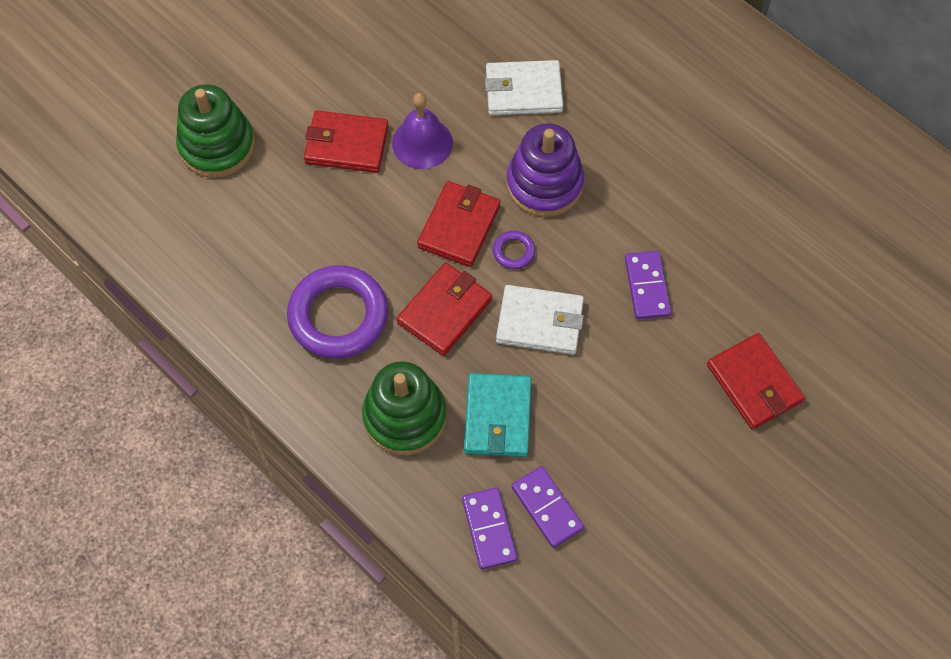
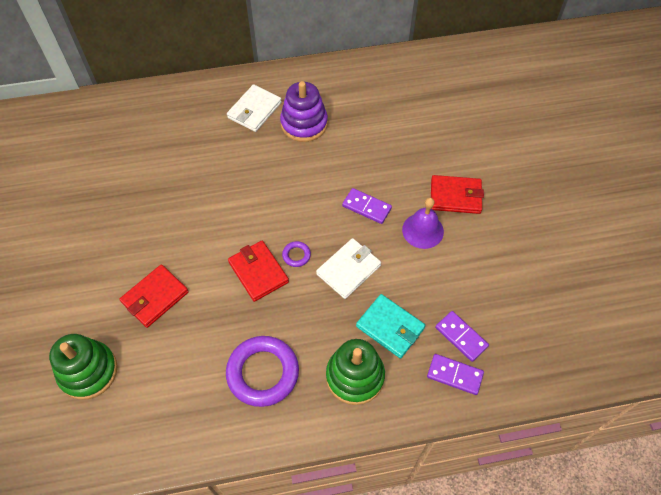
camera: 55 degrees left, 5 degrees down
(422, 143) = (190, 257): purple bell -> purple bell (423, 230)
(444, 311) = (305, 313): red wallet -> none
(523, 91) = (203, 188): white wallet -> white wallet (254, 110)
(544, 184) = (268, 214): purple stacking toy -> purple stacking toy (304, 124)
(547, 508) = (461, 337): purple domino -> purple domino turned 45 degrees clockwise

